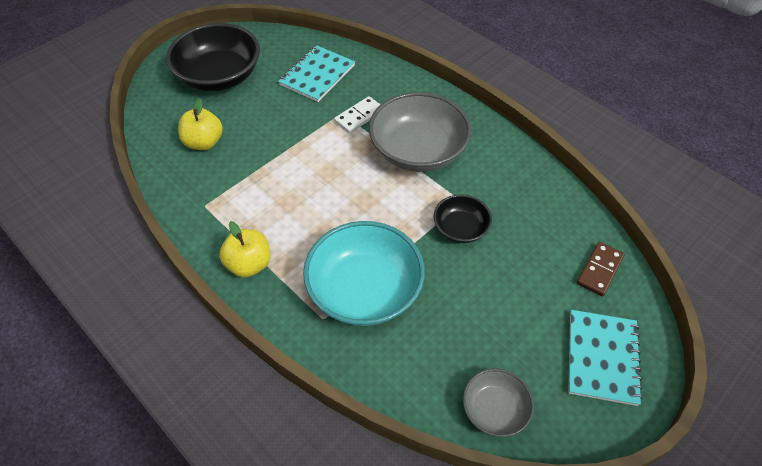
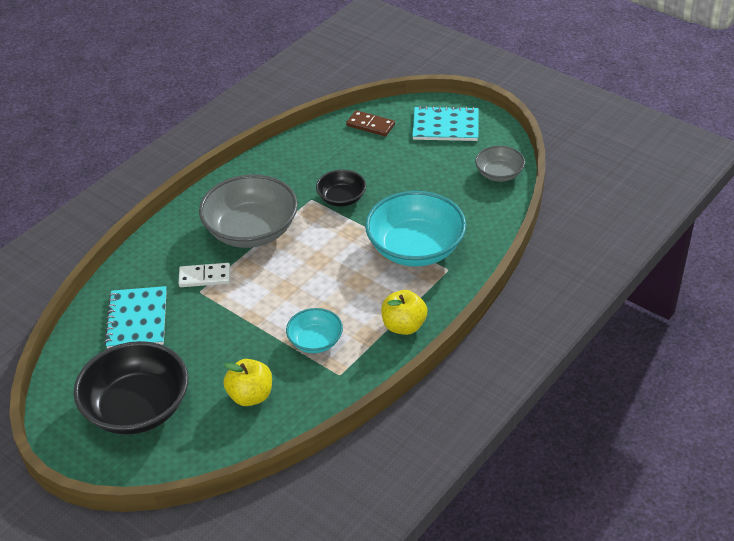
camera: 95 degrees left, 10 degrees down
(252, 190) = (315, 341): none -> turquoise bowl
(317, 75) = (137, 319): turquoise notebook -> turquoise notebook turned 60 degrees clockwise
(359, 116) = (205, 277): white domino -> white domino turned 45 degrees counterclockwise

